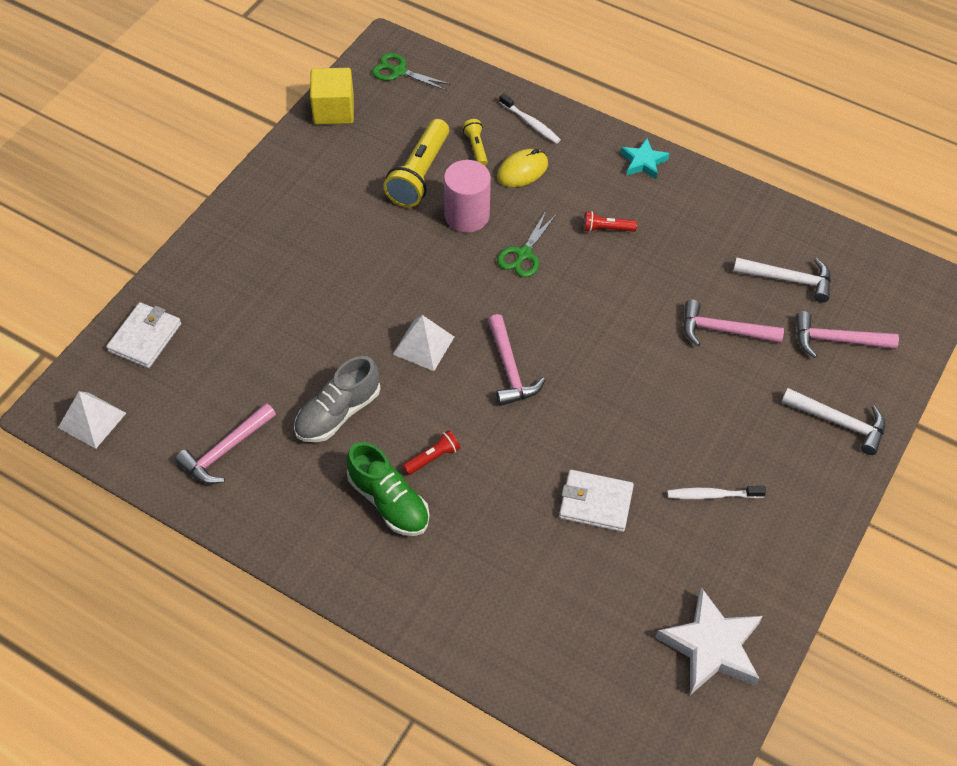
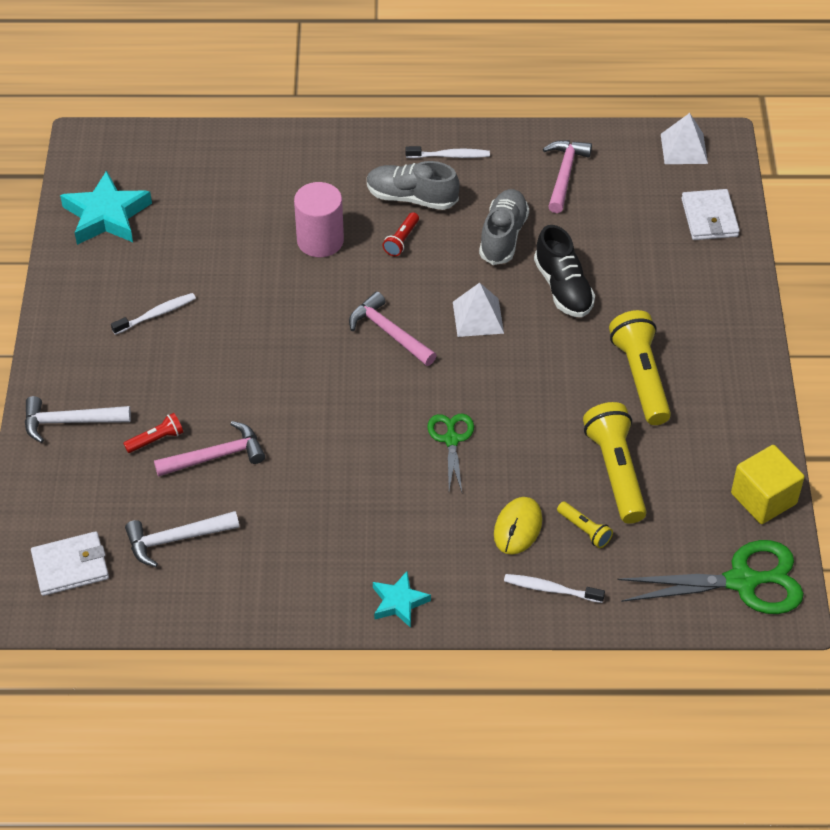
camera: 150 degrees right, 5 degrees down
(314, 533) = (449, 156): none -> white toothbrush
(330, 335) = (563, 288): none -> black shoe
(337, 231) = (640, 377): none -> yellow flashlight
(389, 502) = (411, 198): green shoe -> grey shoe
(399, 71) = (742, 581): green scissors -> green scissors, size x1.75
(467, 215) = (535, 452): pink cylinder -> pink cylinder (320, 240)
(595, 503) = (249, 267): white wallet -> white wallet (70, 566)
(606, 229) = (389, 505): red flashlight -> red flashlight (156, 440)
(711, 647) = (106, 215): white star -> turquoise star
(836, 340) = (101, 498): pink hammer -> none

